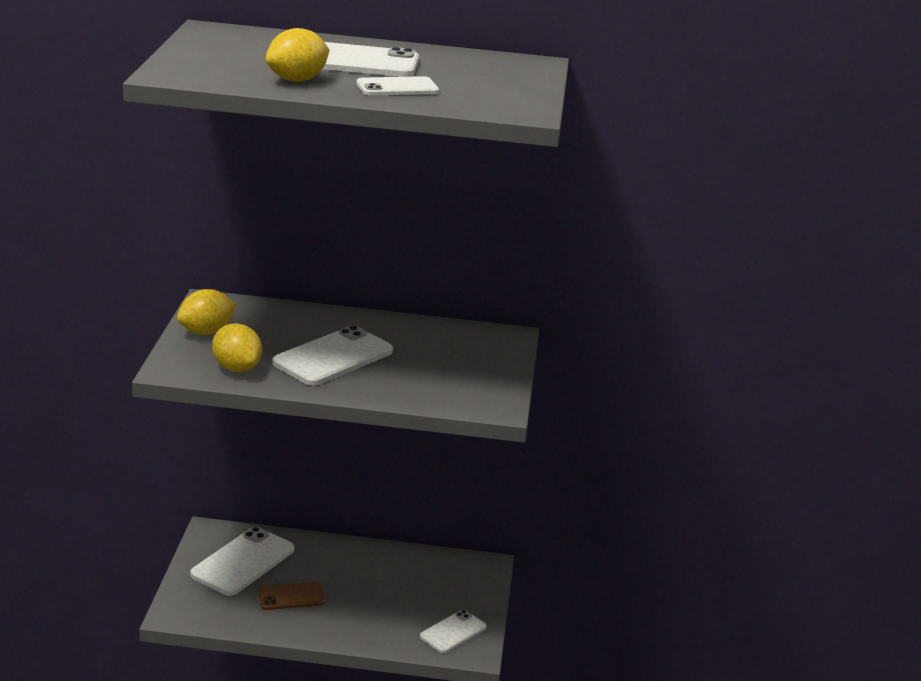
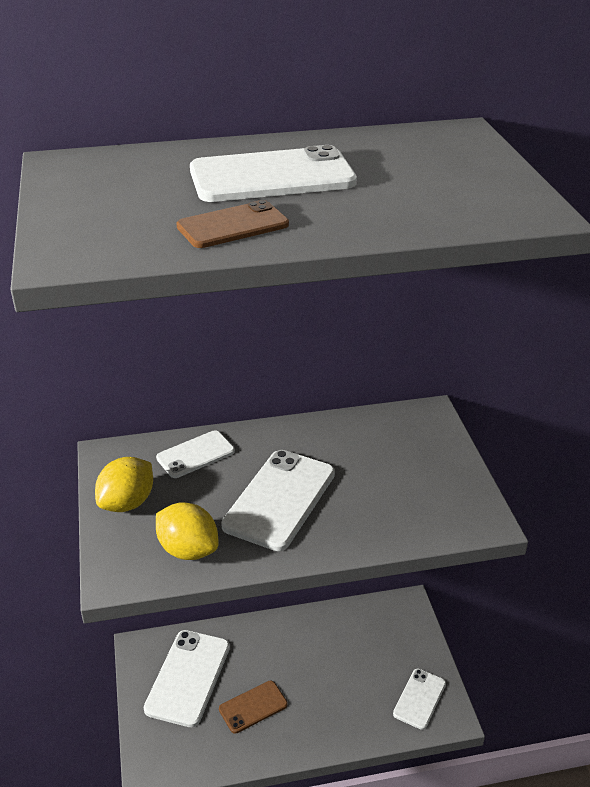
camera: 15 degrees left, 10 degrees up
(297, 80) = (233, 226): yellow lemon -> brown phone
(397, 87) = (359, 208): white phone -> white phone (195, 454)

